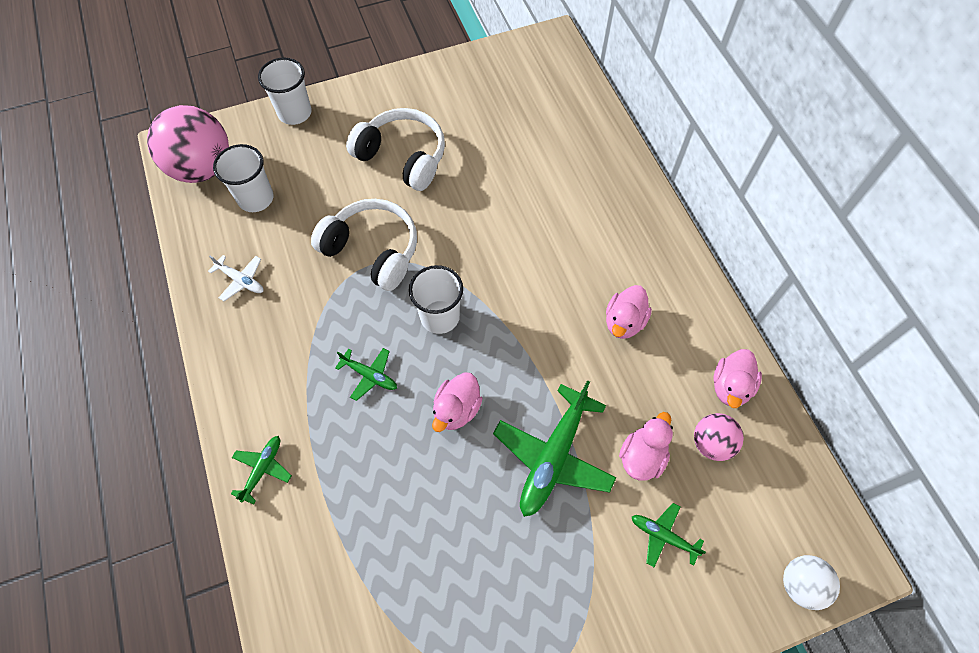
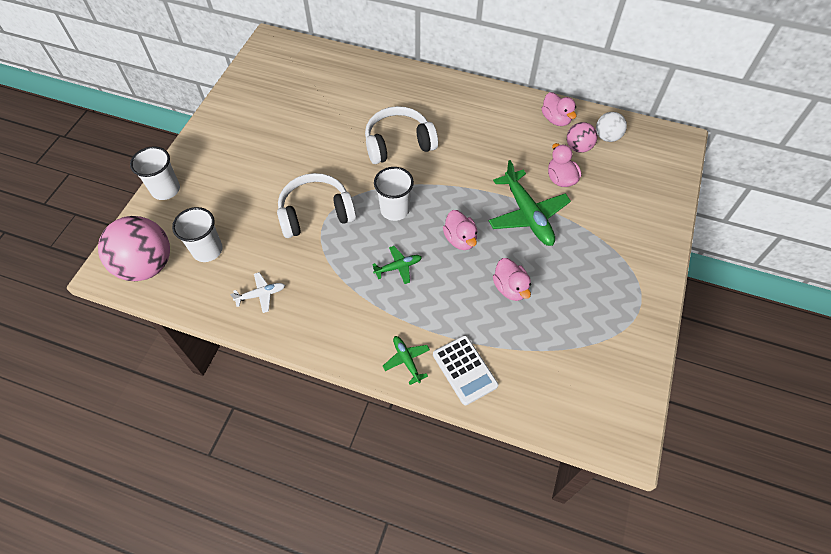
camera: 50 degrees left, 5 degrees down
(292, 536) = (464, 370): none -> white calculator
(403, 157) = (267, 157): white headphones -> white headphones (398, 143)
(624, 322) = (480, 134): pink duck -> pink duck (510, 288)
(663, 536) = (609, 199): green plane -> none
(800, 584) = (674, 165): white ball -> white ball (607, 137)

